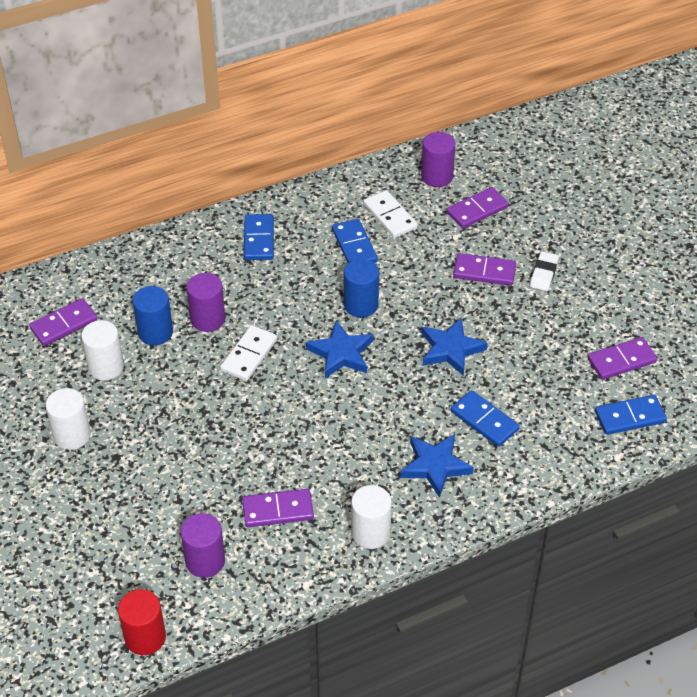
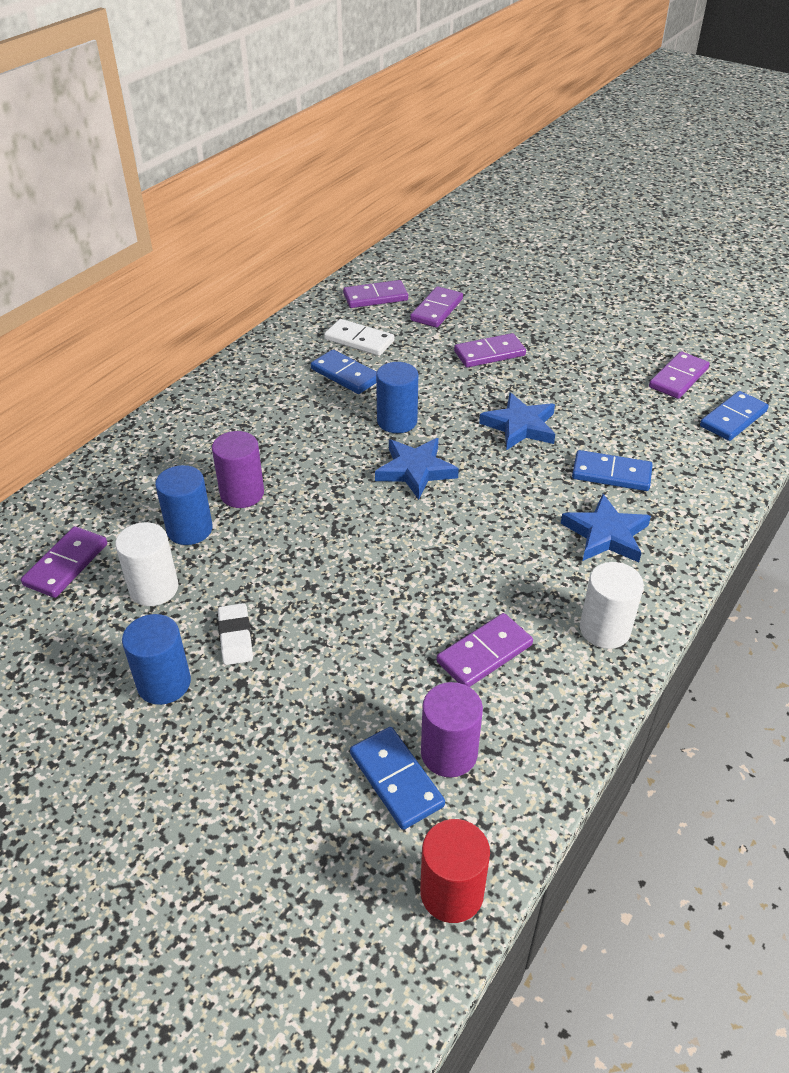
camera: 30 degrees left, 5 degrees down
(72, 435) = (164, 683): white cylinder -> blue cylinder
(249, 355) = (317, 510): white domino -> none
(258, 239) = (240, 402): blue domino -> blue domino (396, 780)
(437, 176) = (375, 297): purple cylinder -> purple domino
(544, 274) = (543, 337): white eraser -> white eraser (235, 637)

